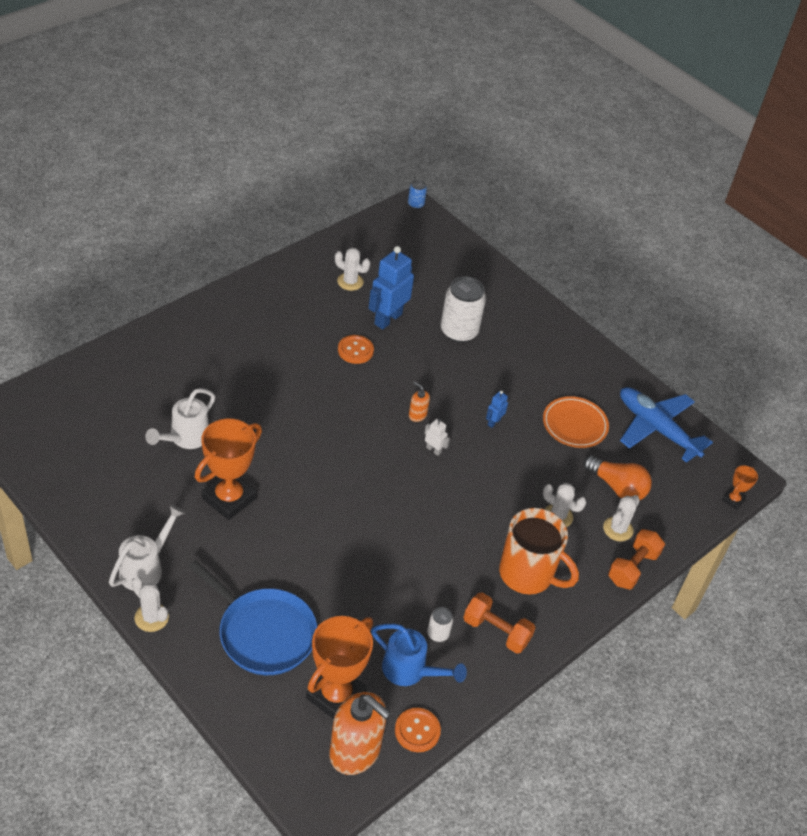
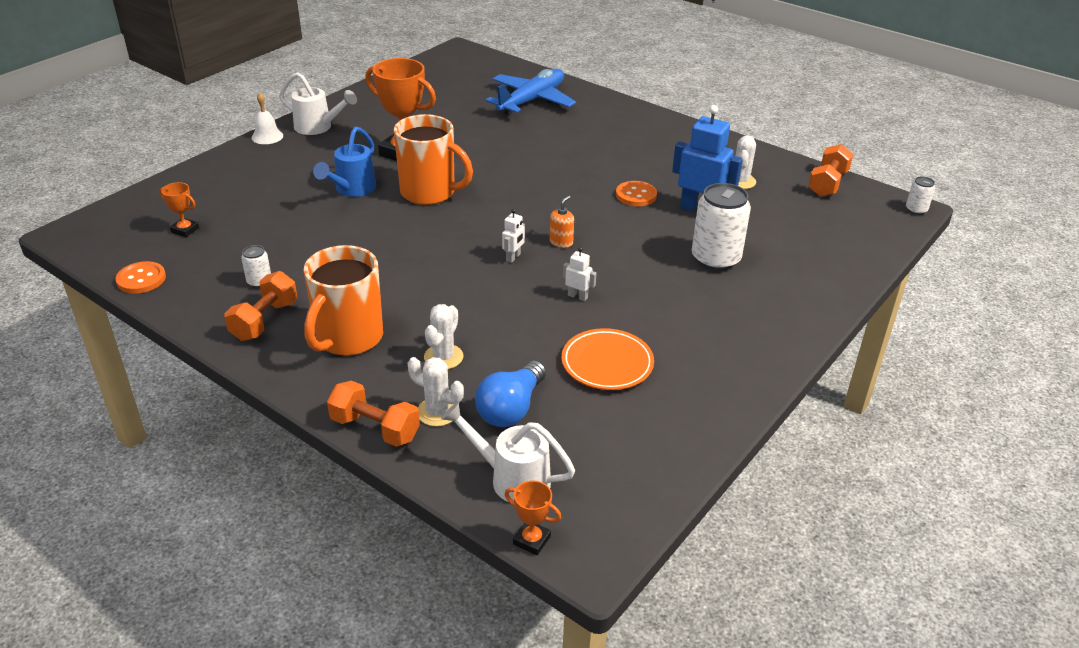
camera: 85 degrees right, 10 degrees down
(151, 617) = (267, 136): white cactus -> white bell
(185, 438) = (468, 125): white watering can -> white watering can (512, 478)
(263, 633) = (254, 186): blue pan -> none
(314, 490) = (429, 193): none -> orange mug
(335, 696) = (185, 230): orange trophy -> orange trophy, size x0.47
(355, 751) = (122, 246): orange soap dispenser -> none
(367, 235) = (827, 184): none -> orange dumbbell
(410, 671) = (212, 268): blue watering can -> blue watering can (352, 189)
(416, 204) = (916, 210): blue can -> white can
(493, 422) = (577, 296): blue robot -> white robot
(617, 487) = (511, 408): orange light bulb -> blue light bulb
(656, 428) = (641, 445): blue plane -> blue plane (532, 100)

